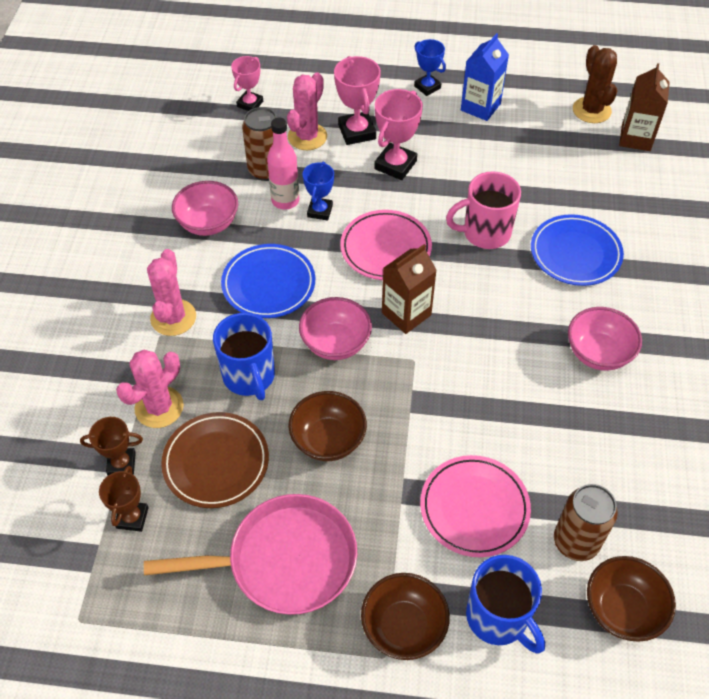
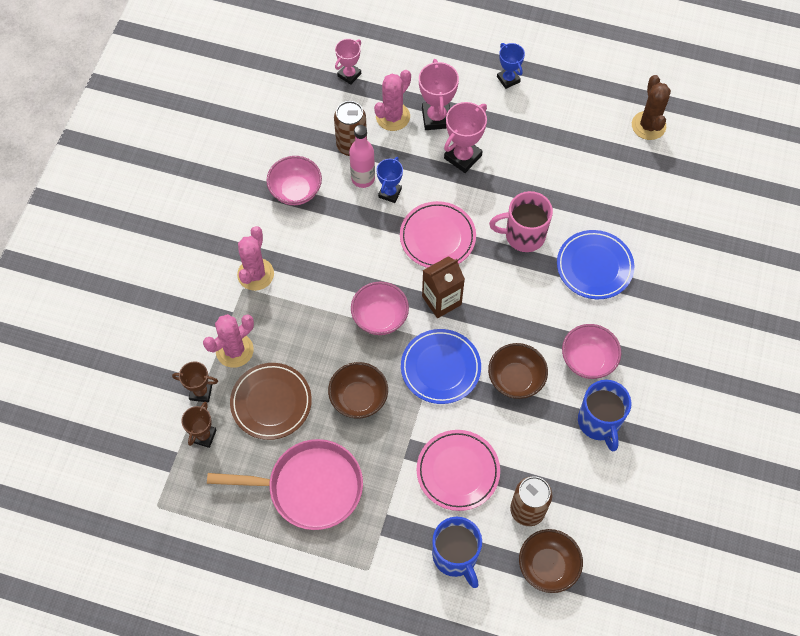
camera: 10 degrees right, 10 degrees up
(249, 377) = (307, 336): blue mug -> blue mug (599, 422)
(268, 284) = (336, 256): blue plate -> blue plate (440, 368)
(403, 627) = (386, 551): brown bowl -> brown bowl (515, 379)
(480, 107) = (550, 107): blue carton -> none
(635, 138) = (679, 160): brown carton -> none

